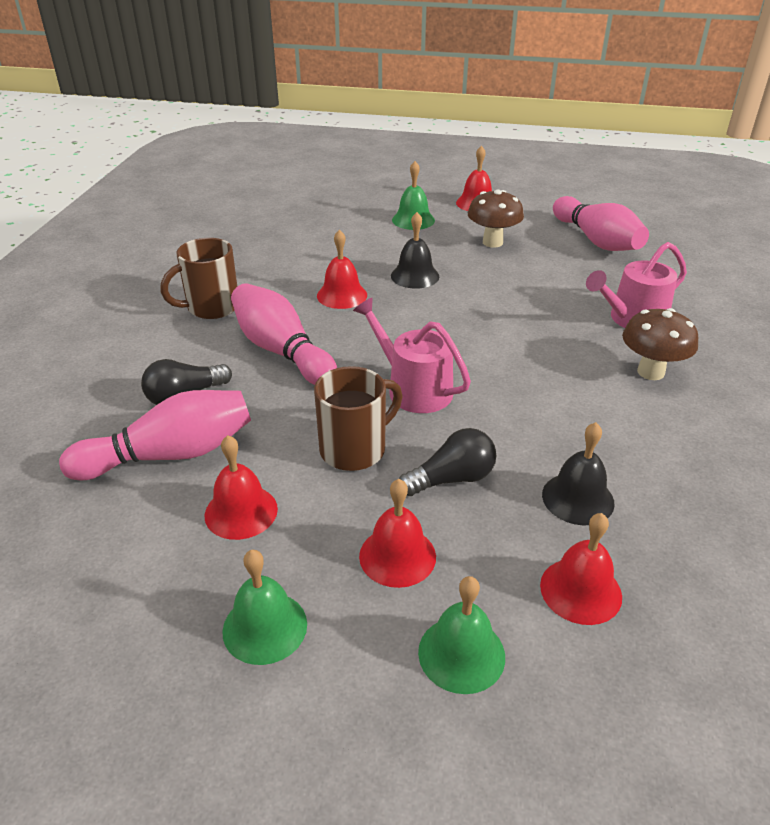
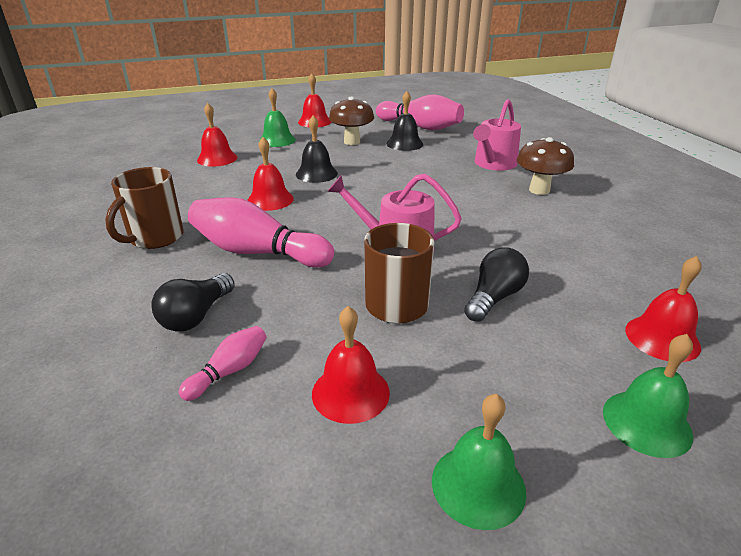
camera: 30 degrees left, 5 degrees down
(170, 455) = (229, 371): pink bowling pin -> pink bowling pin, size x0.49
(397, 556) = (518, 370): red bell -> red bell (217, 158)
(578, 498) = (588, 279): black bell -> black bell (404, 144)

